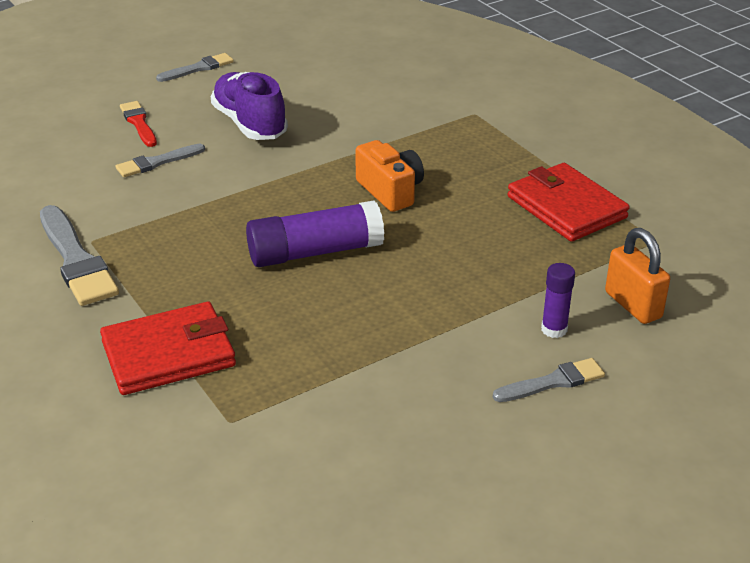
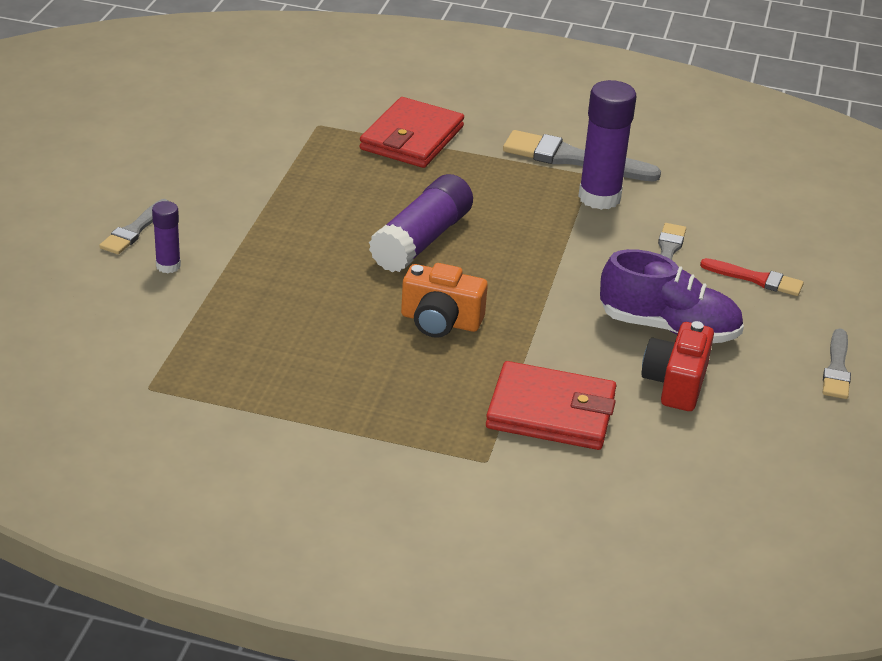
camera: 135 degrees right, 0 degrees up
(123, 219) = (599, 197): none -> purple glue stick
(302, 99) = (675, 383): none -> red camera
(566, 207) = (264, 383): red wallet -> red wallet (551, 412)
(633, 305) = (121, 314): orange padlock -> none

